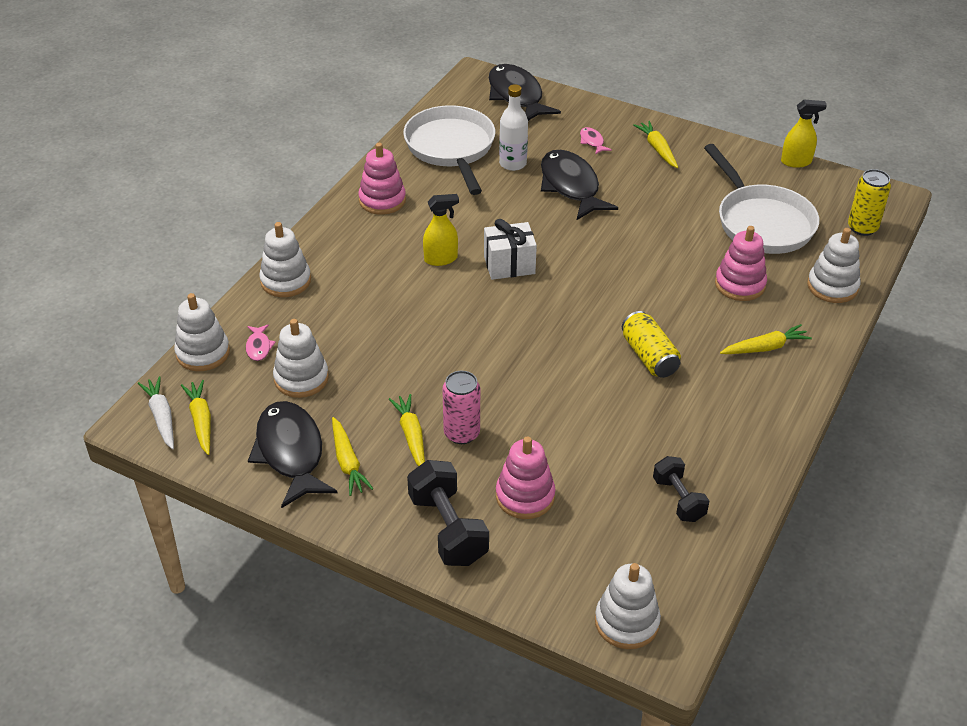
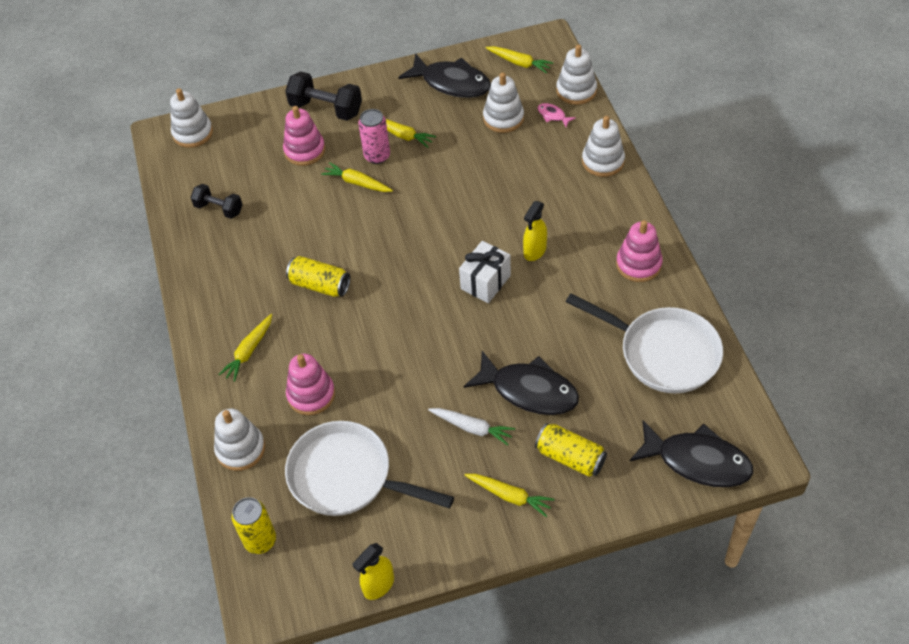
camera: 140 degrees right, 10 degrees up
(161, 417) = (541, 50): white carrot -> white carrot (472, 428)
(347, 462) = (417, 100): yellow carrot -> yellow carrot (357, 183)
(513, 163) = (599, 377): white bottle -> none
(592, 142) = (570, 457): pink fish -> yellow can

